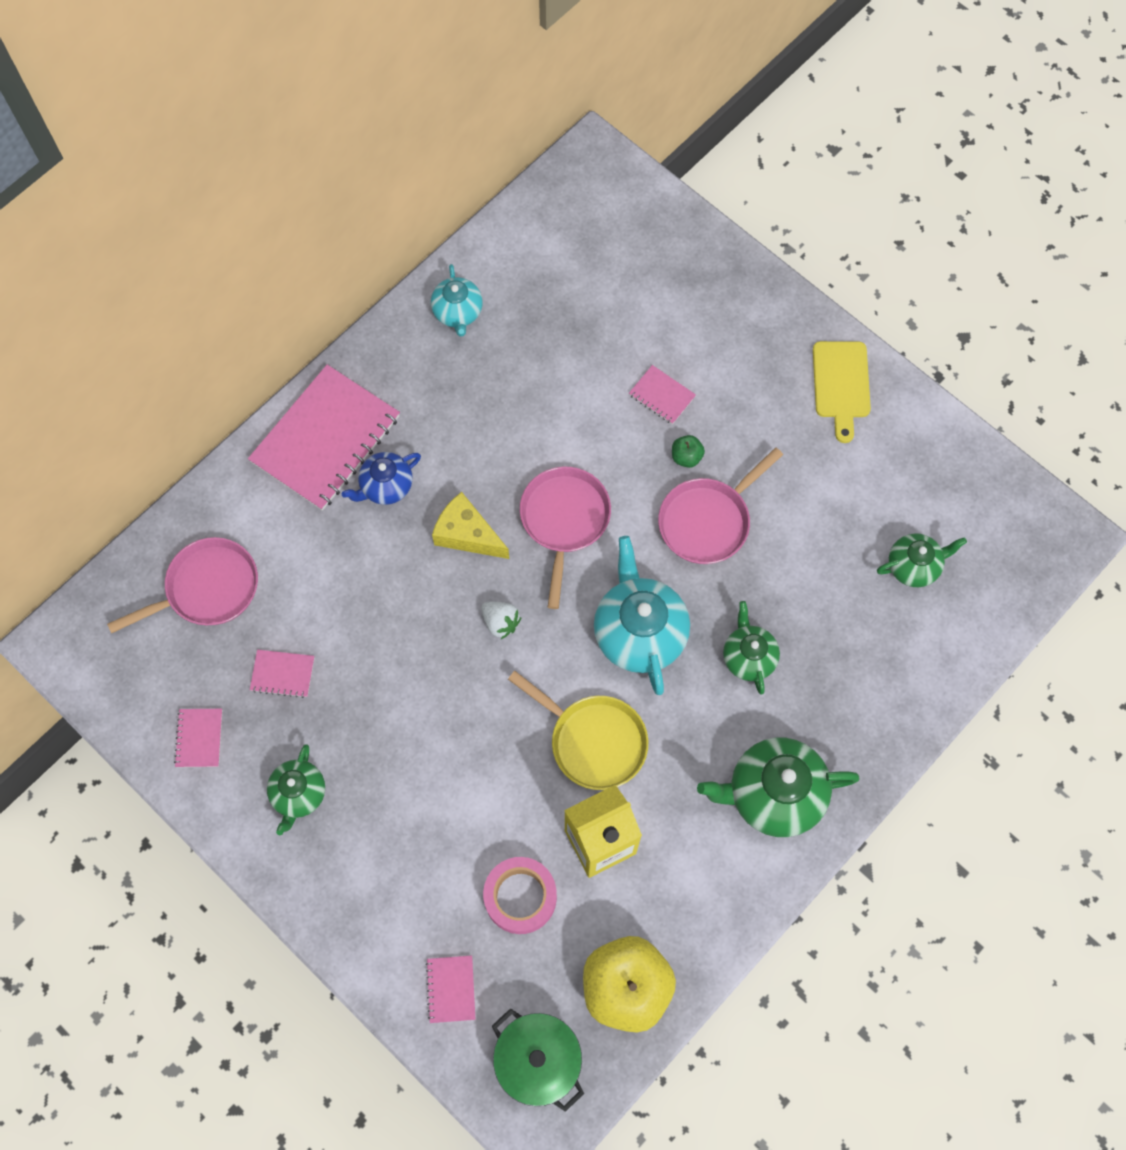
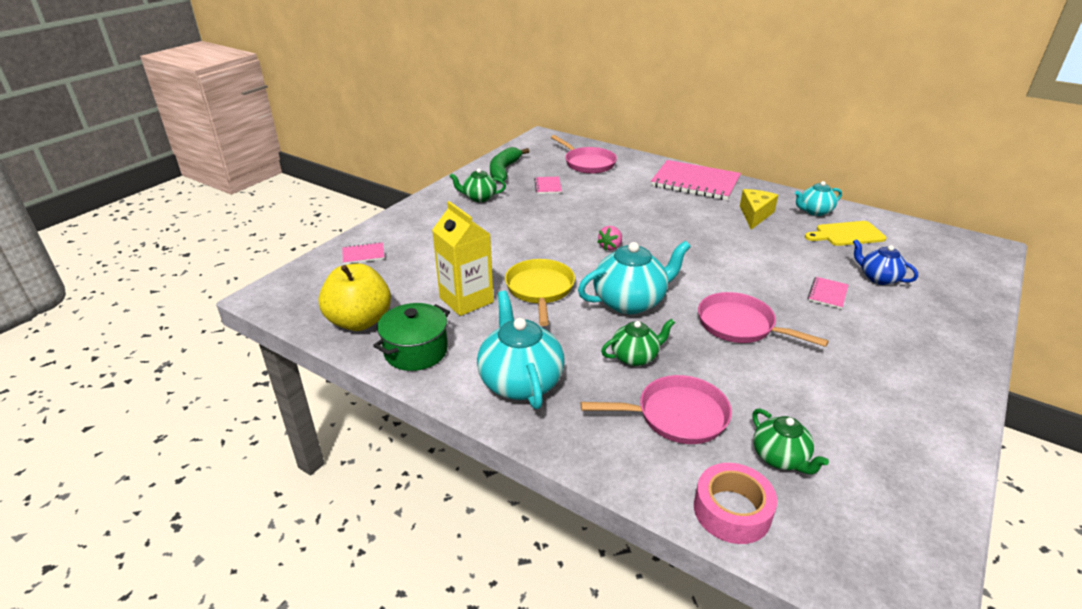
camera: 80 degrees right, 35 degrees down
(199, 738) = (504, 170): pink notebook -> green banana
(385, 486) = (678, 202): blue teapot -> blue teapot (878, 278)
(467, 534) = (664, 230): yellow cheese -> yellow cheese (755, 215)
(500, 622) = (610, 247): white strawberry -> pink strawberry
(520, 897) = (424, 272): pink tape -> pink tape (732, 511)
(538, 1060) = (312, 290): green pot -> green pot (416, 351)
(564, 521) = (697, 263): pink pan -> pink pan (676, 416)
(593, 740) = (540, 290): yellow pan -> yellow pan turned 150 degrees clockwise
(686, 457) = (786, 310): green apple -> none
(773, 794) = (520, 381): green teapot -> turquoise teapot
(841, 385) = (928, 390): yellow cutting board -> yellow cutting board (846, 234)

